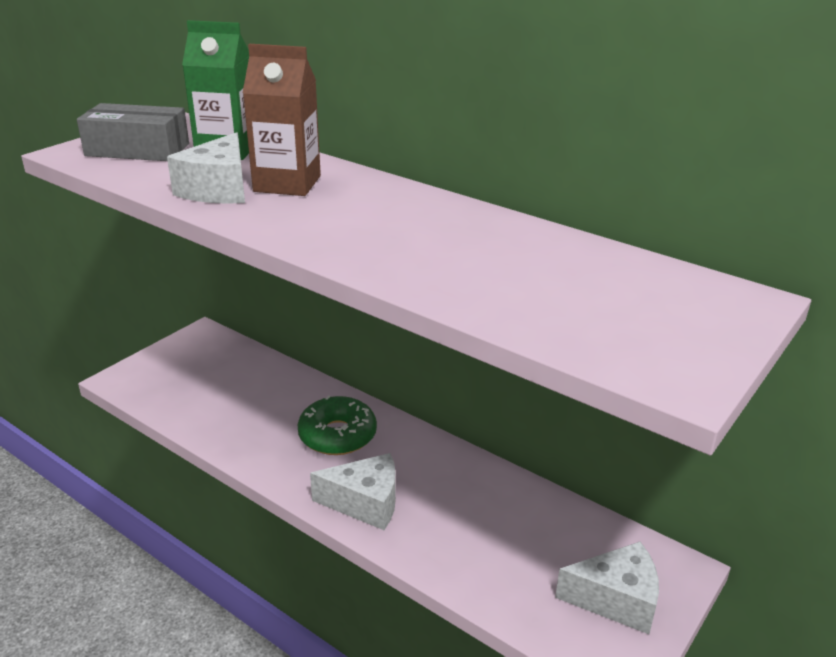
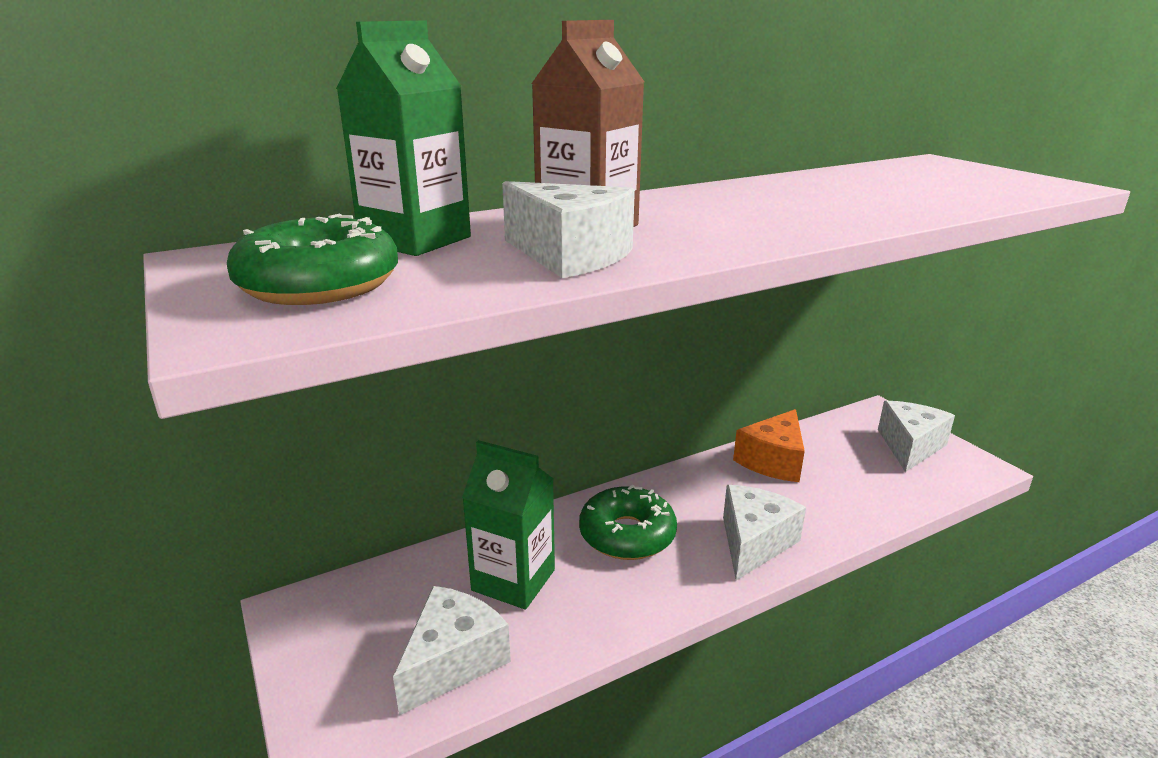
camera: 65 degrees left, 5 degrees down
(137, 150) = (319, 284): grey box -> green donut
(184, 399) = (453, 661): none -> white cheese
(262, 399) = (513, 580): none -> green carton
(503, 497) = (773, 461): none -> orange cheese

